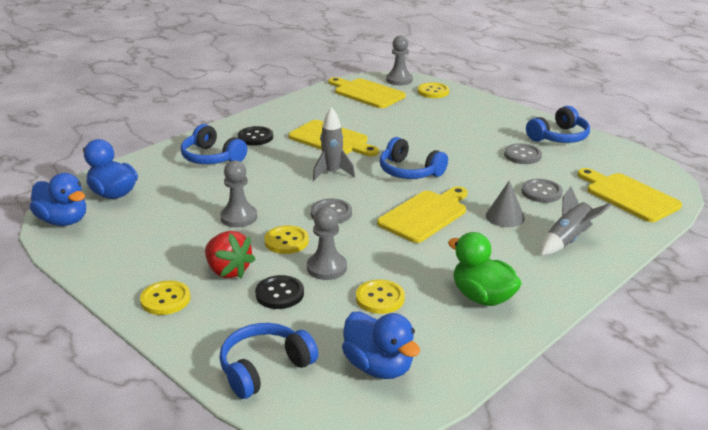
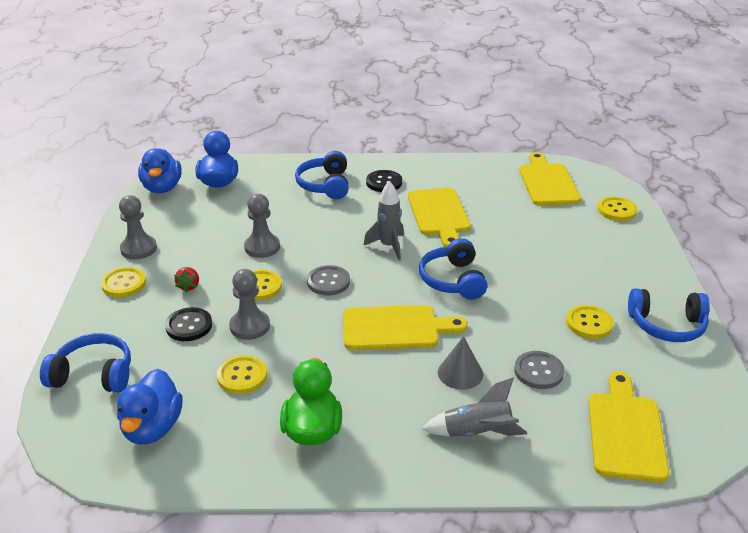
camera: 45 degrees right, 5 degrees up
(228, 271) = (189, 286): red strawberry -> red strawberry, size x0.55
(399, 80) = (603, 182): grey pawn -> grey pawn (138, 249)
(522, 155) = (589, 323): grey button -> yellow button

